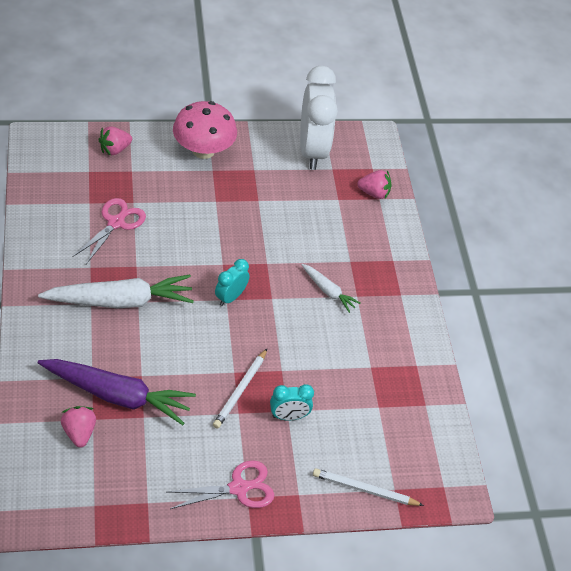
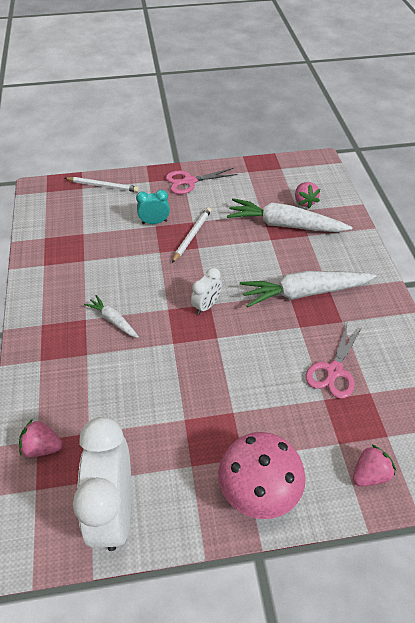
camera: 175 degrees left, 0 degrees up
(117, 396) = (284, 225): purple carrot -> white carrot
(230, 297) = (206, 306): turquoise clock -> white clock

